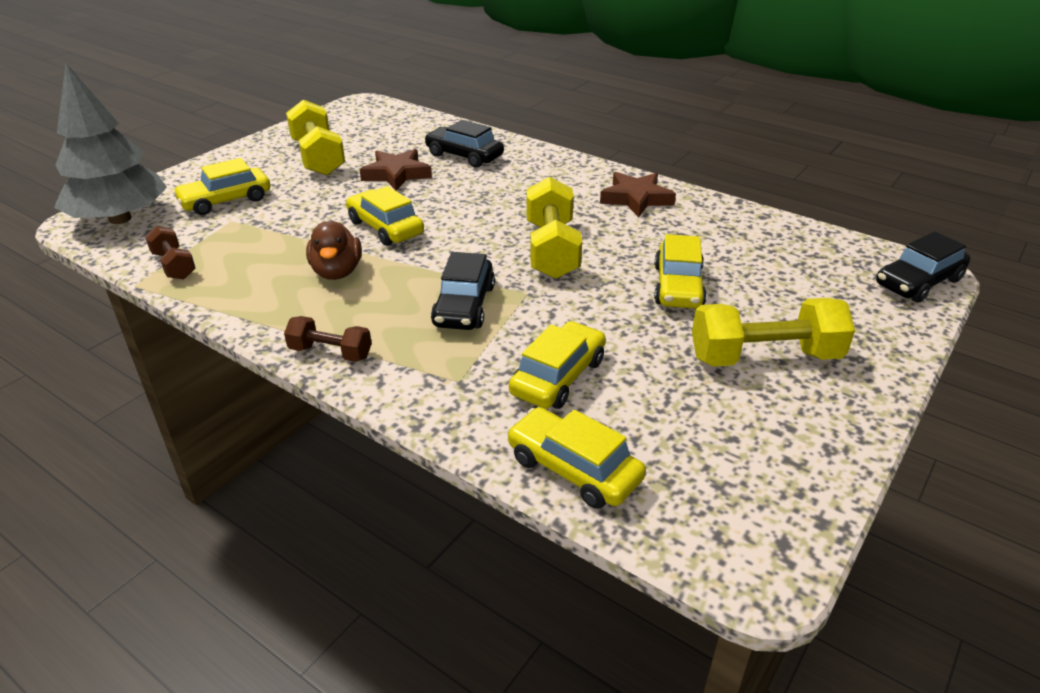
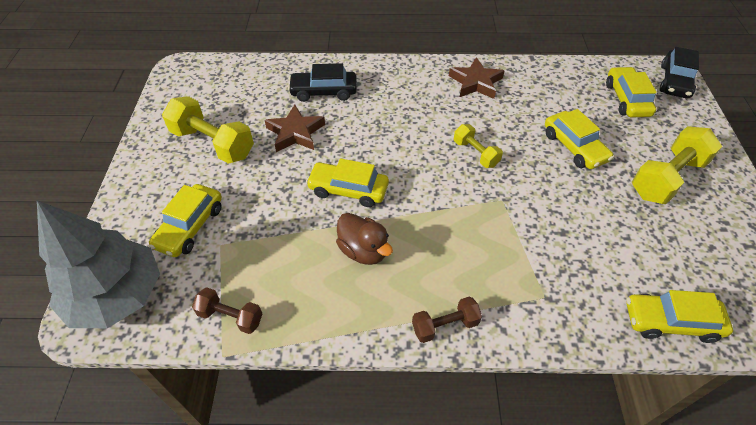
camera: 35 degrees left, 15 degrees up
(464, 306) = (478, 232): black car -> none
(551, 249) = (475, 153): yellow dumbbell -> yellow dumbbell, size x0.56
(558, 377) = (591, 258): yellow car -> yellow car (627, 99)

